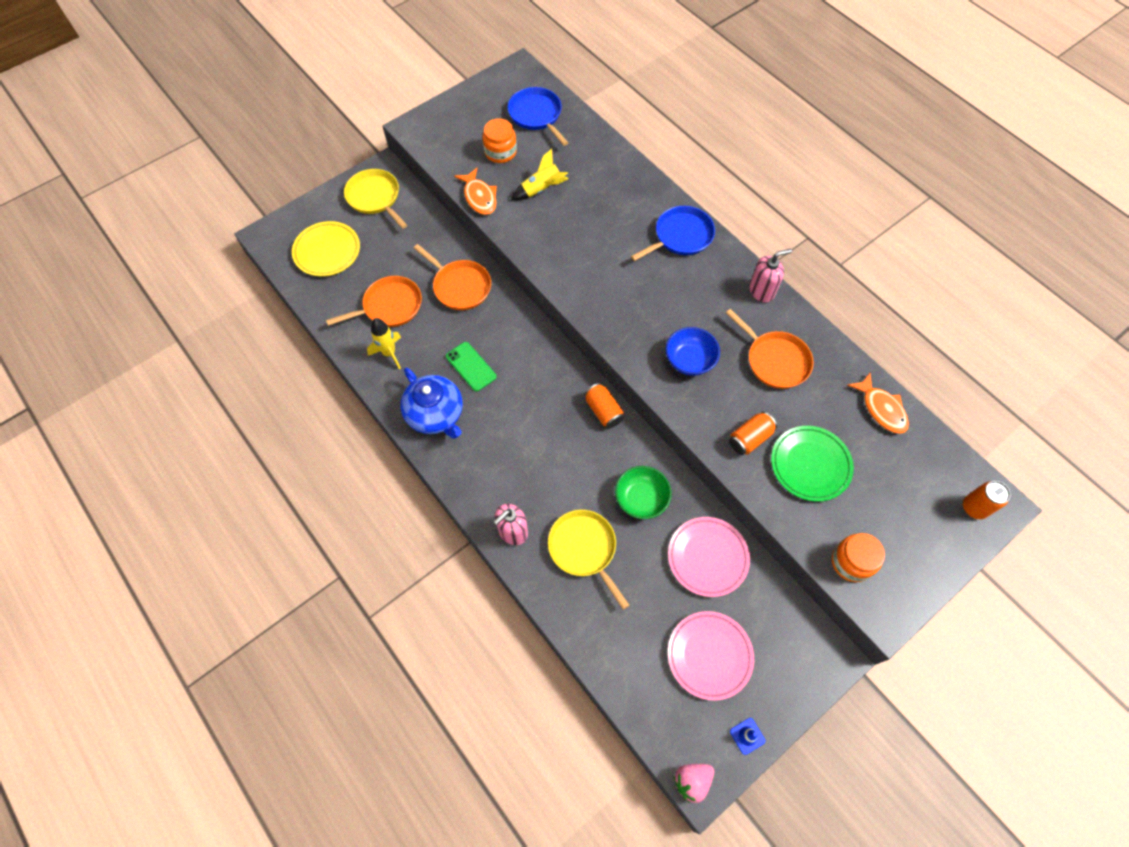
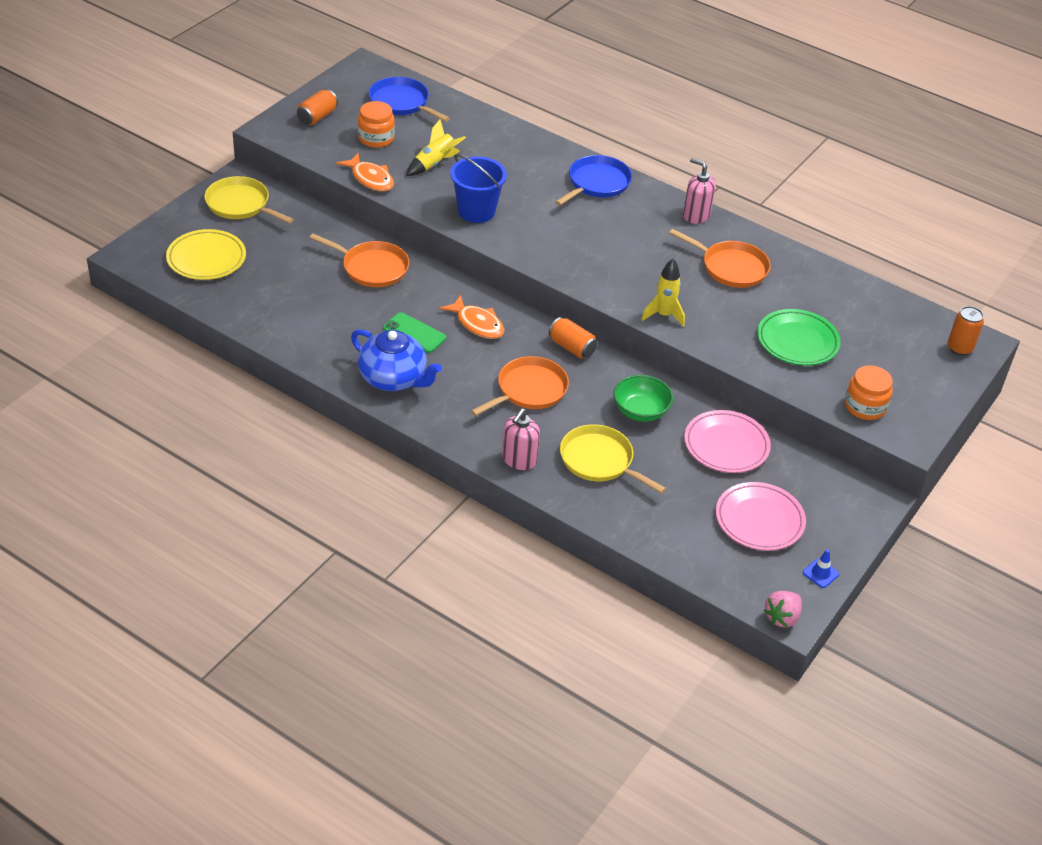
camera: 20 degrees left, 20 degrees down
(389, 353) = (318, 335): yellow rocket -> yellow rocket (663, 315)
(390, 306) = (300, 296): orange pan -> orange pan (529, 390)
(559, 250) = (476, 211): none -> blue bucket
(689, 360) = (647, 280): blue bowl -> none
(749, 438) = (732, 331): orange can -> orange can (317, 117)
(762, 291) = (696, 215): pink soap dispenser -> pink soap dispenser turned 105 degrees counterclockwise
(881, 409) = (847, 289): orange fish -> orange fish (477, 324)

